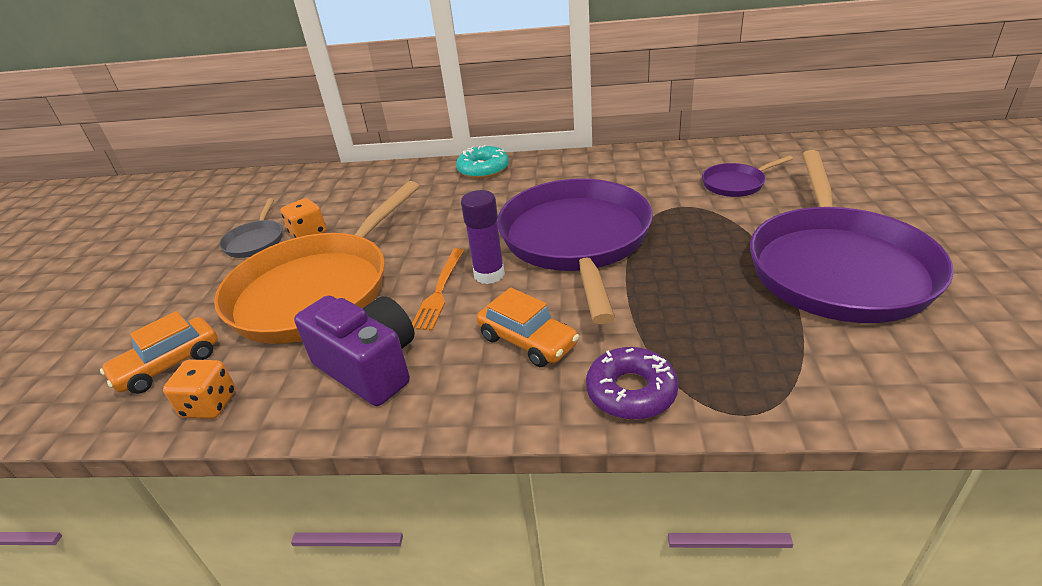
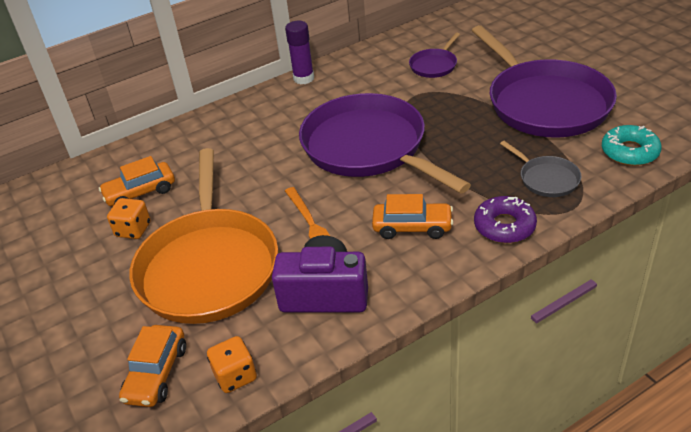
camera: 35 degrees left, 5 degrees up
(255, 241) = (88, 257): grey pan -> grey pan (546, 179)
(350, 206) = (140, 192): none -> orange car
(483, 169) = (226, 118): turquoise donut -> turquoise donut (629, 152)
(489, 274) = (334, 197): purple glue stick -> purple glue stick (304, 78)

